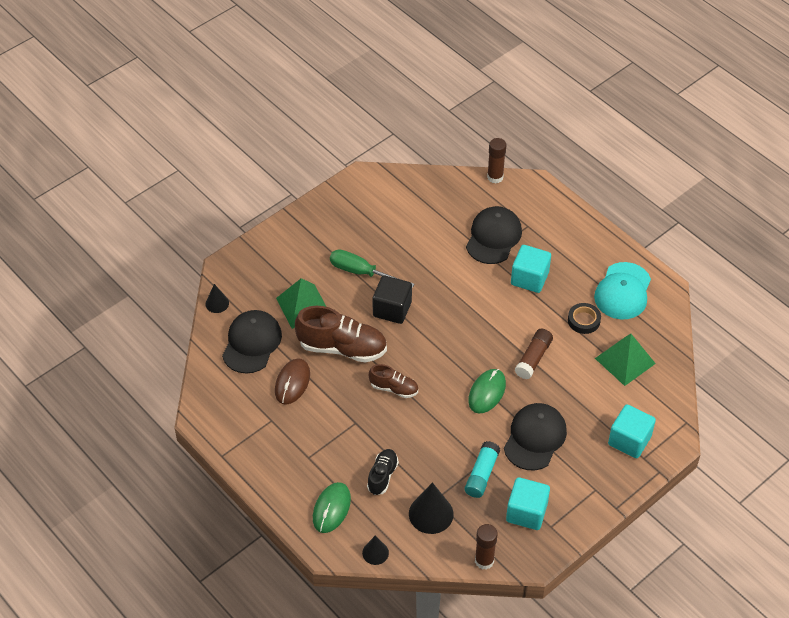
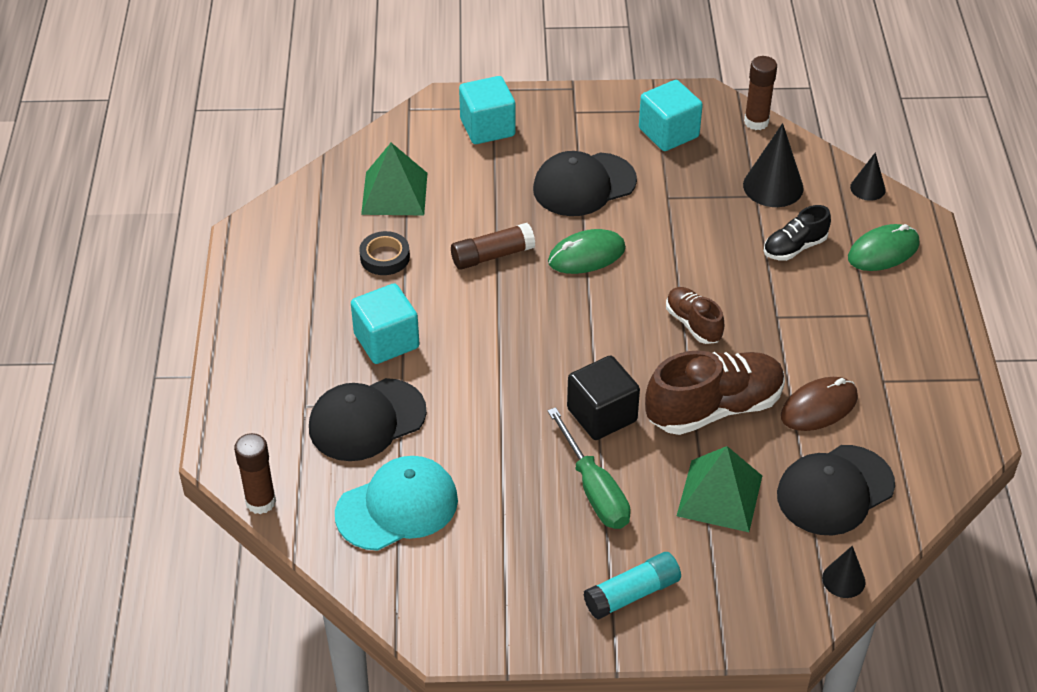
camera: 140 degrees left, 5 degrees down
(342, 348) = (714, 408): brown shoe -> brown shoe turned 105 degrees clockwise
(481, 474) = (680, 187): turquoise glue stick -> turquoise glue stick (632, 594)
(623, 291) = (299, 258): turquoise cap -> turquoise cap (397, 507)

